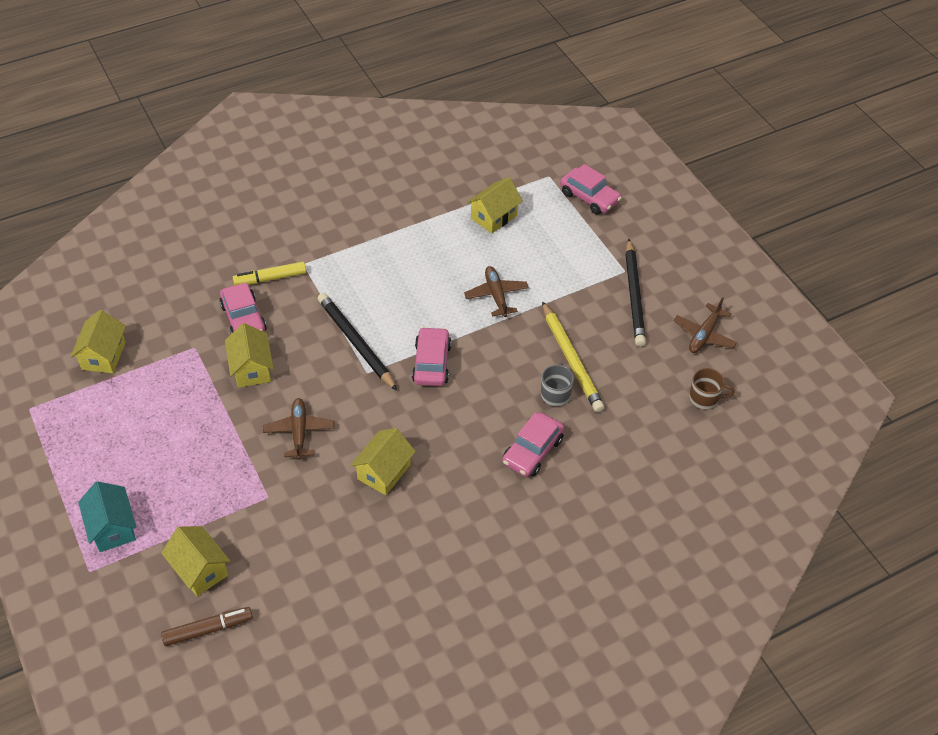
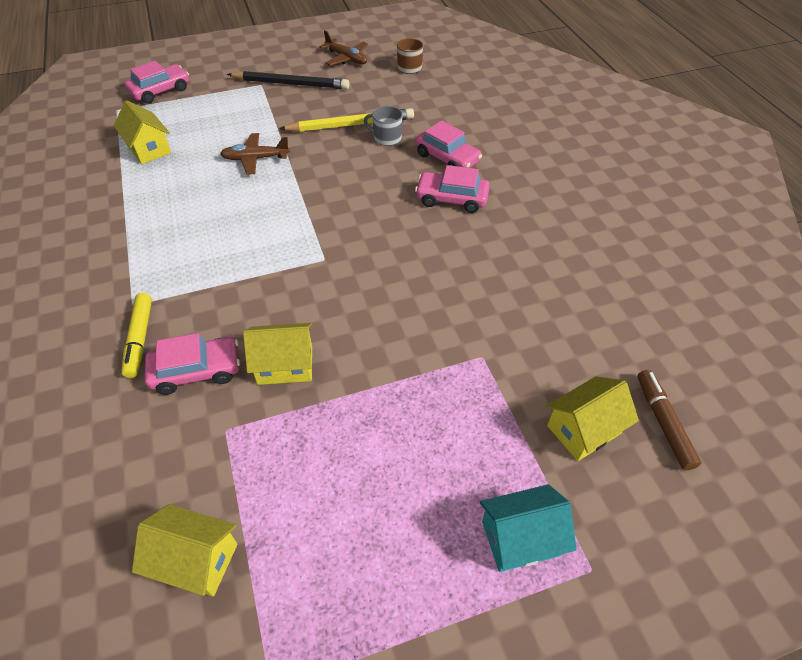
camera: 80 degrees left, 0 degrees up
(299, 432) = (393, 323): brown plane -> none
(356, 343) = (278, 265): black pencil -> none
(384, 472) = (458, 256): yellow house -> none
(431, 363) = (327, 210): pink car -> pink car (451, 199)

